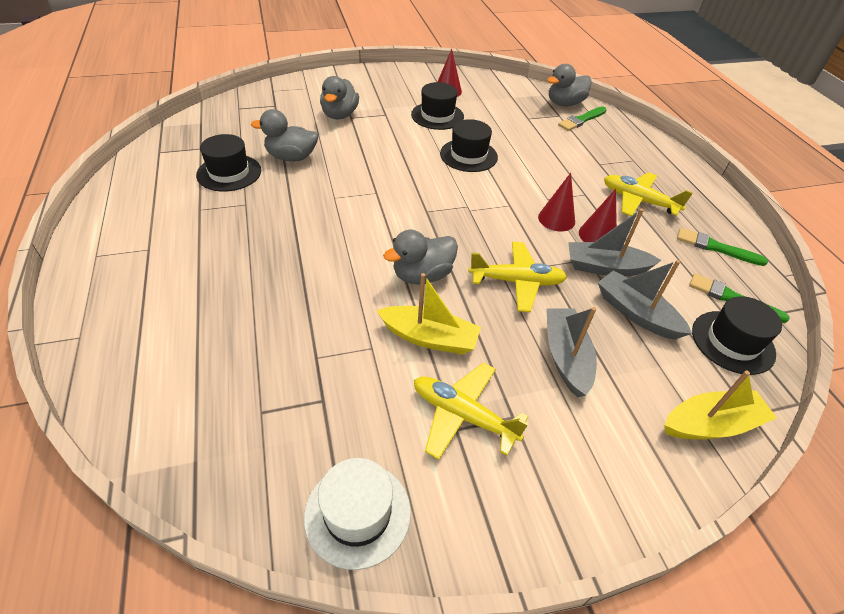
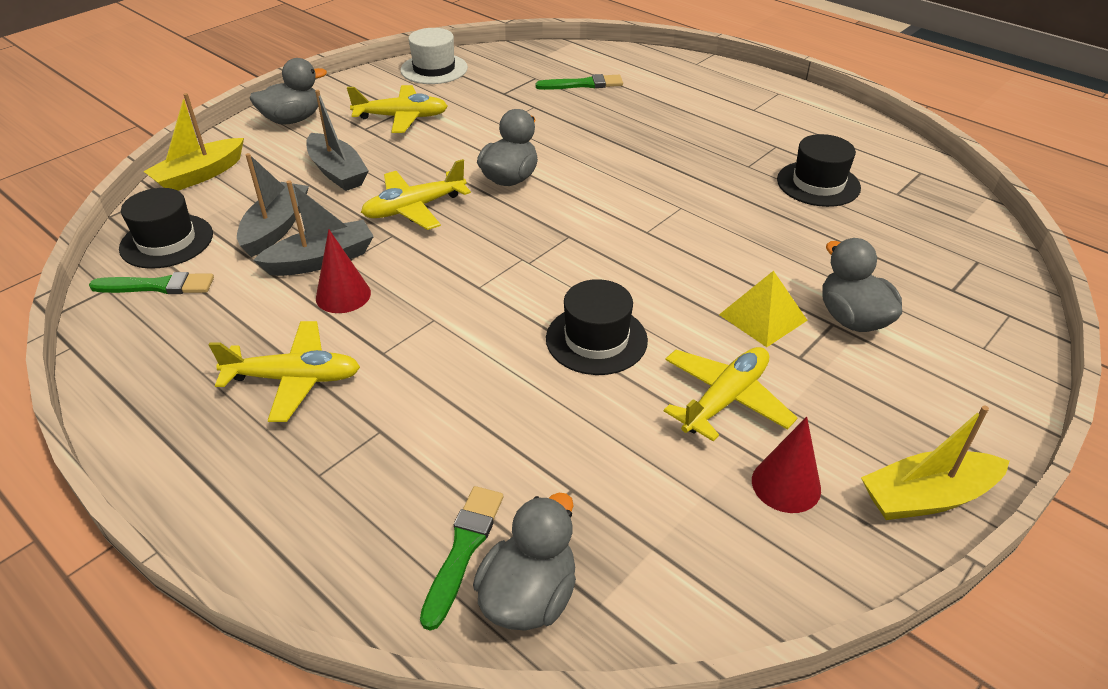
camera: 150 degrees right, 5 degrees down
(291, 157) = (795, 228): grey duck -> grey duck (293, 120)
(378, 131) = (763, 317): none -> yellow pyramid
(429, 337) = (462, 143): yellow boat -> yellow boat (927, 497)
(437, 116) = (725, 399): black hat -> yellow plane
(556, 219) = (406, 294): red cone -> none
(636, 313) = (276, 228): grey boat -> grey boat turned 90 degrees counterclockwise
(715, 247) = (169, 348): green brush -> green brush (583, 84)

